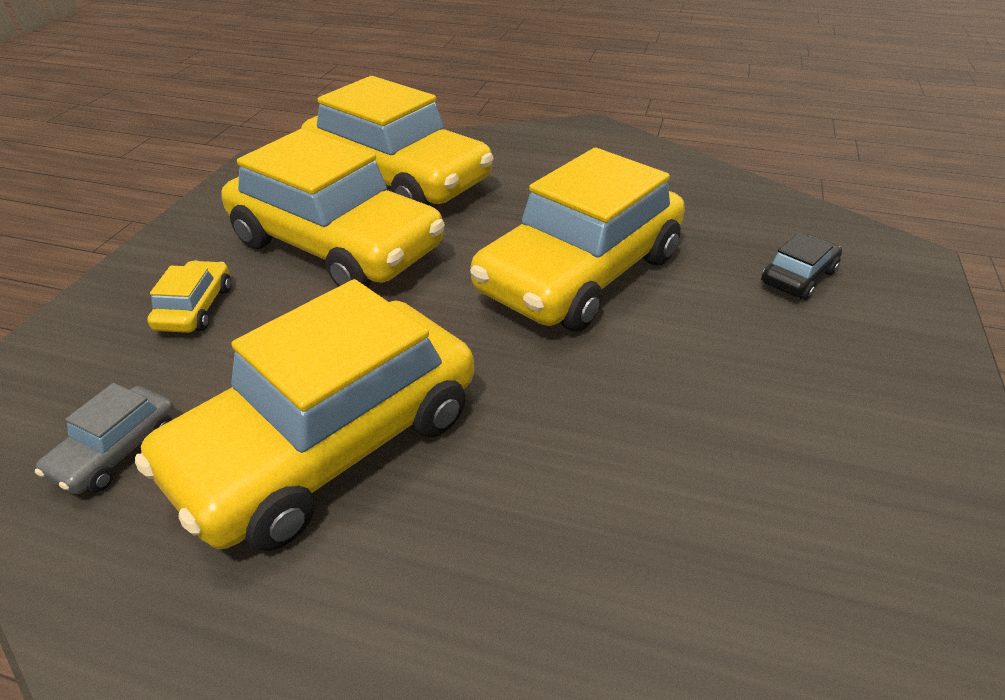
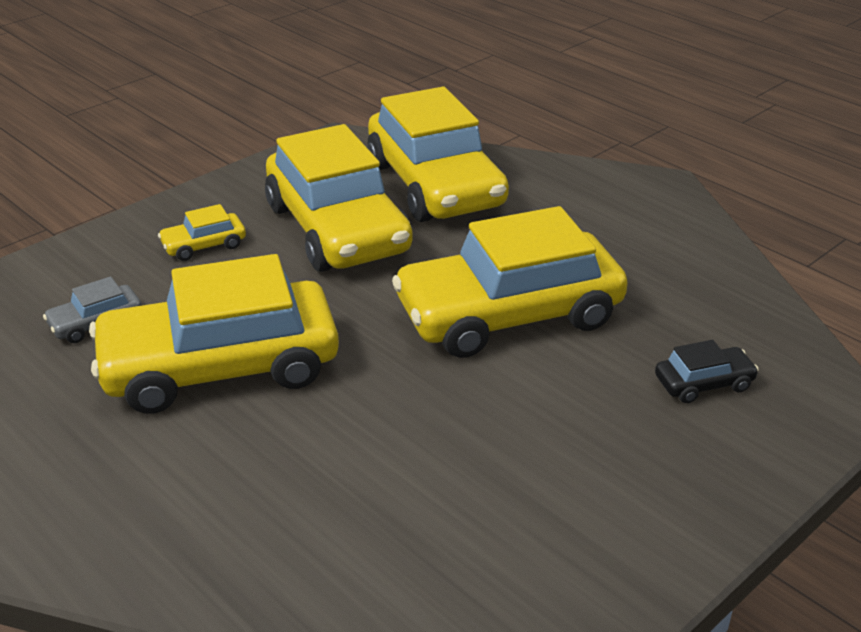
camera: 30 degrees right, 5 degrees down
(195, 308) = (204, 245): yellow car -> yellow car turned 150 degrees counterclockwise

